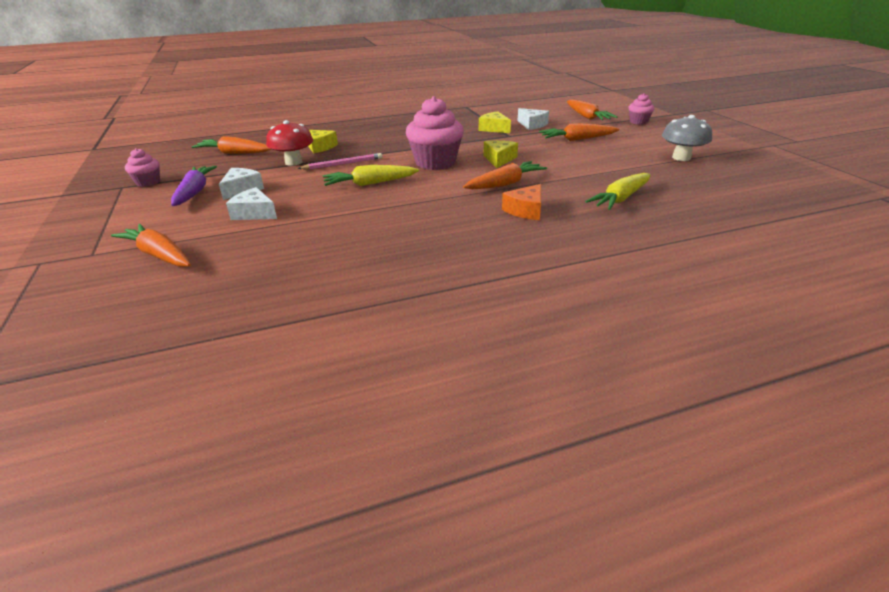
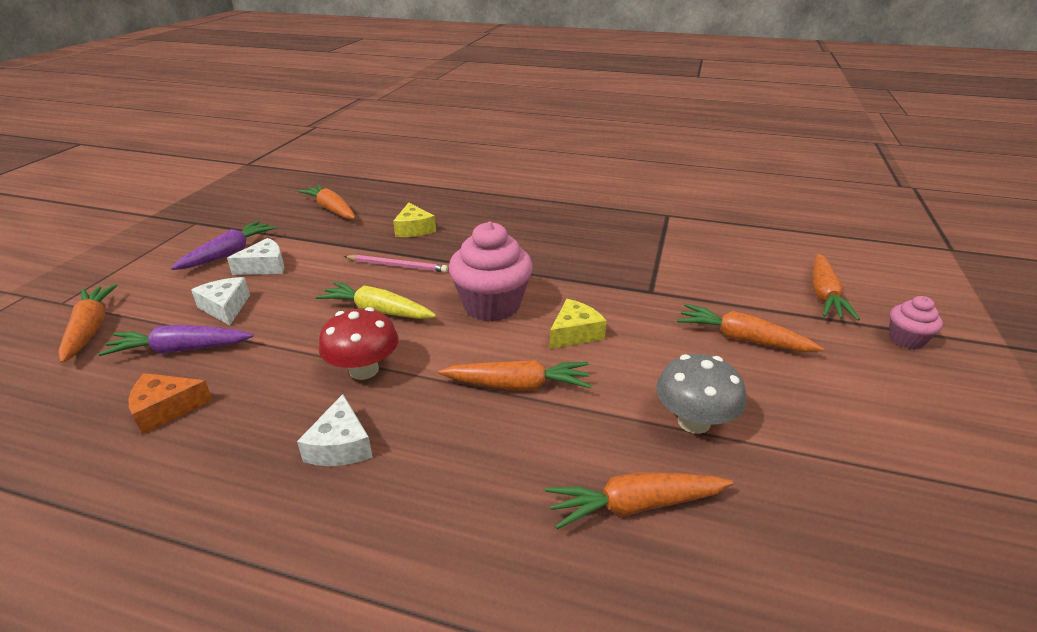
camera: 35 degrees right, 0 degrees up
(148, 182) = (219, 224): pink cupcake -> none
(264, 238) = (181, 350): none -> purple carrot
(293, 162) = (359, 244): red mushroom -> red mushroom (364, 370)
(494, 129) = (648, 270): yellow cheese -> none
(525, 210) = (472, 453): orange cheese -> orange cheese (166, 409)
(532, 125) = (712, 282): white cheese -> white cheese (340, 446)
(620, 199) = (635, 506): yellow carrot -> orange carrot
(681, 158) = (878, 462): grey mushroom -> grey mushroom (694, 422)

